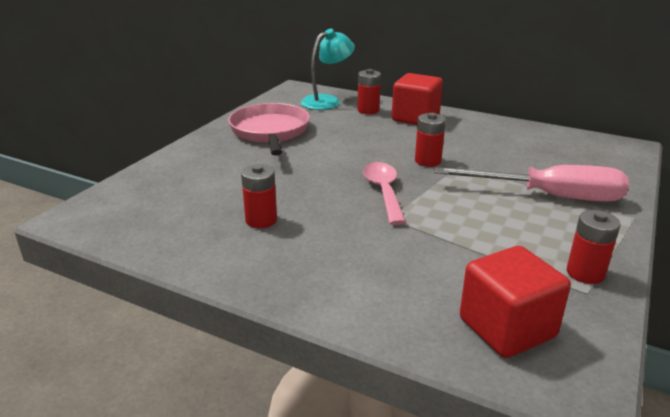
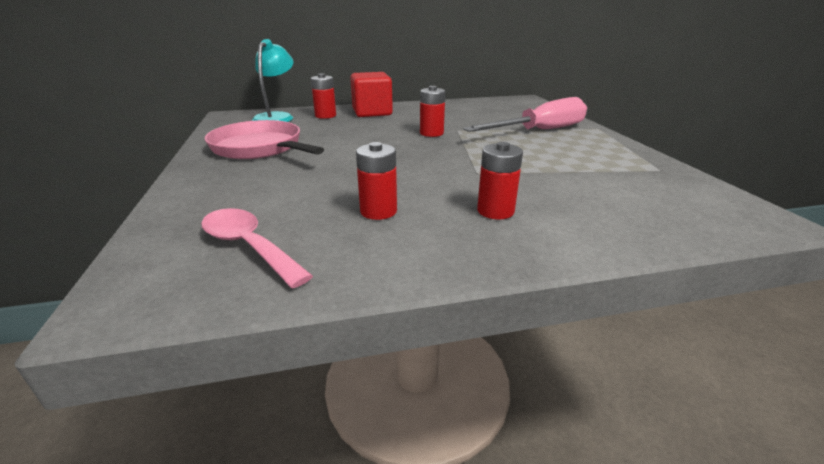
camera: 40 degrees left, 0 degrees up
(383, 191) = (439, 159): pink spoon -> pink spoon (248, 246)
(507, 328) = (672, 205): red cube -> none
(585, 273) = (638, 161): red battery -> red battery (495, 211)

